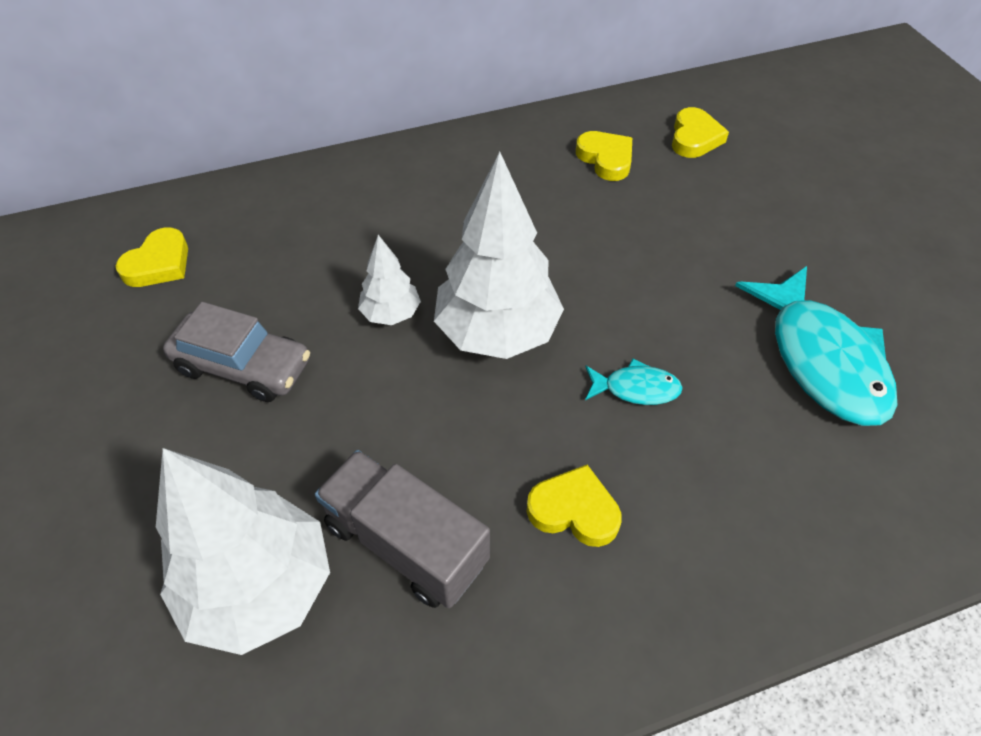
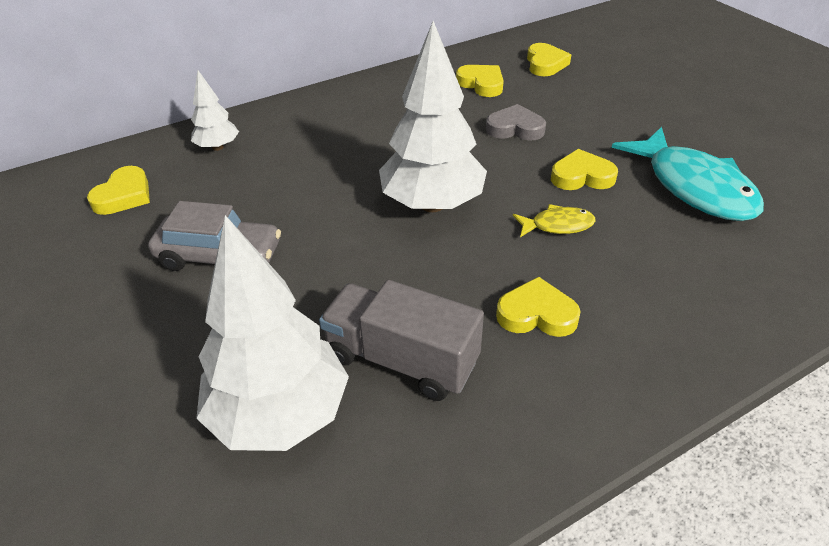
camera: 10 degrees left, 10 degrees down
(391, 314) = (339, 203): white tree -> white tree (217, 147)
(627, 234) = (515, 128): none -> grey heart
(636, 388) = (557, 225): turquoise fish -> yellow fish
(687, 321) = (582, 176): none -> yellow heart

